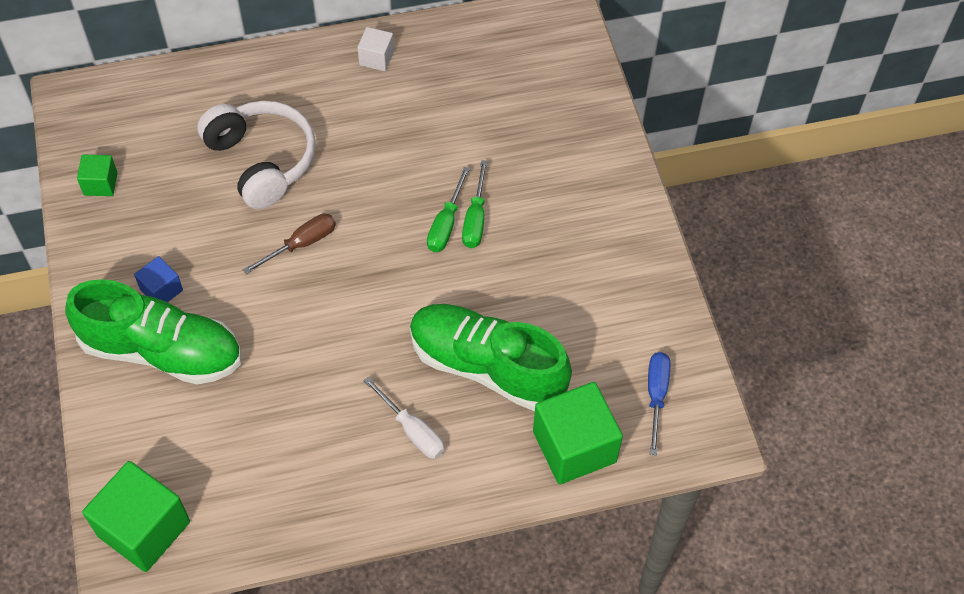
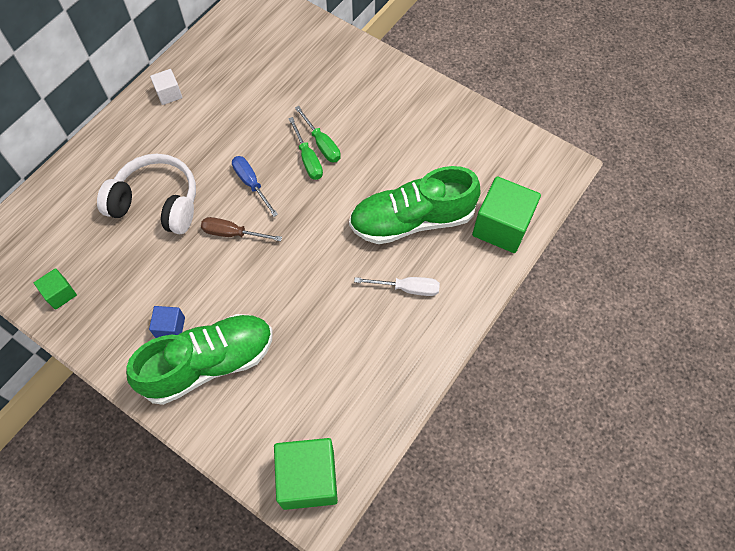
camera: 40 degrees left, 5 degrees up
(301, 244) = (232, 233): brown screwdriver -> brown screwdriver turned 90 degrees counterclockwise
(656, 396) = (514, 167): blue screwdriver -> blue screwdriver (251, 184)

